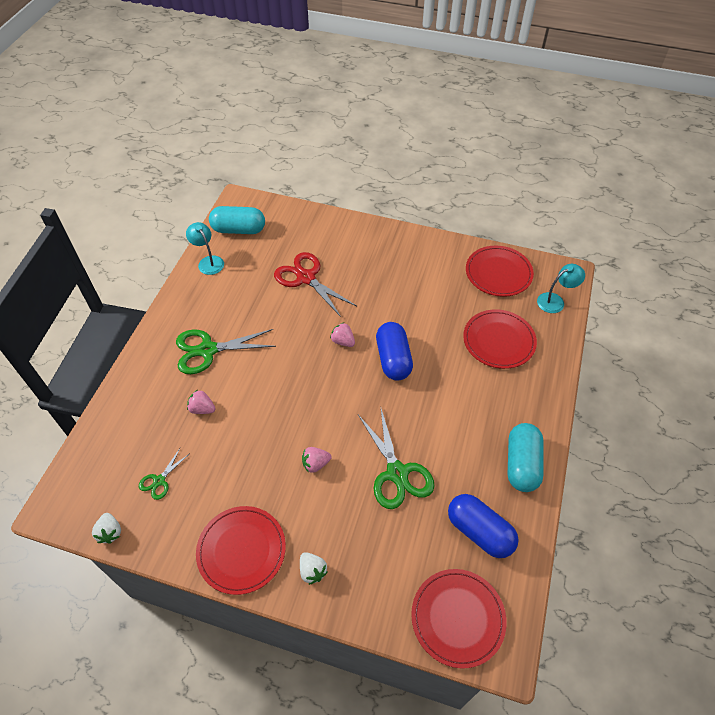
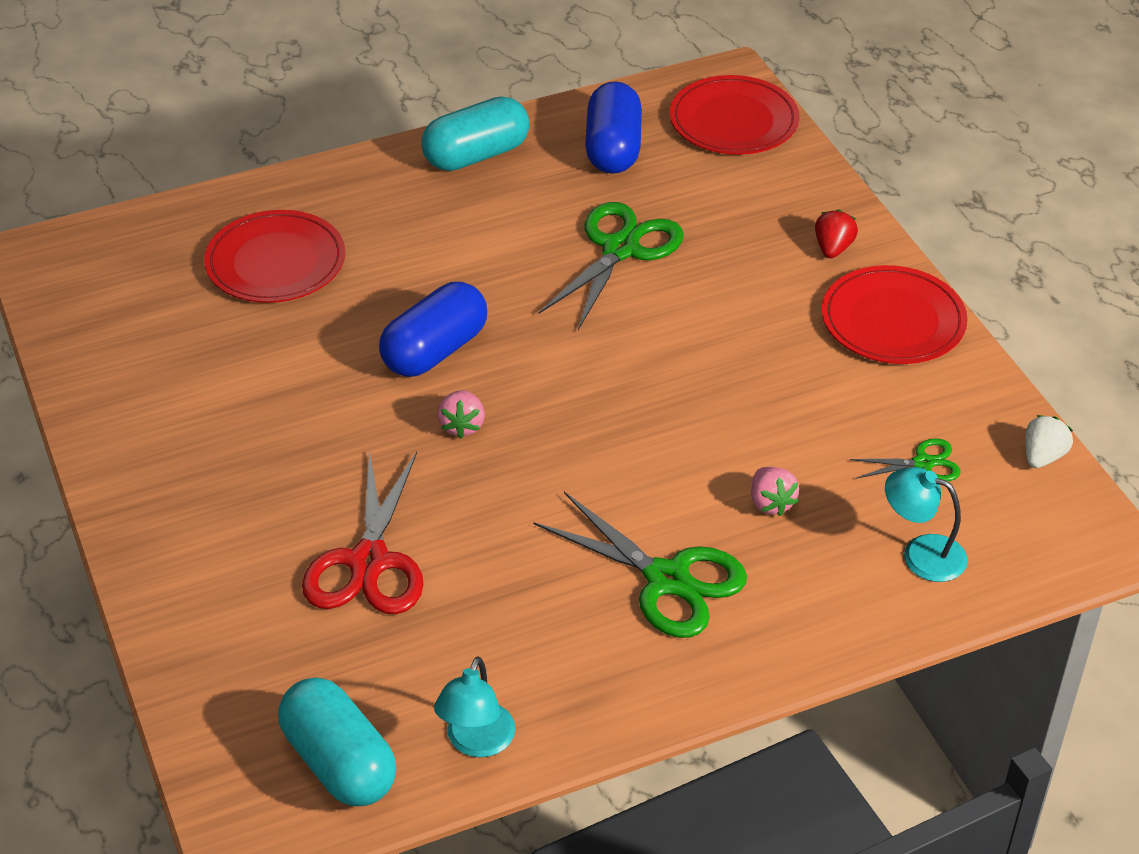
camera: 130 degrees left, 10 degrees down
(312, 571) = (833, 248): white strawberry -> red strawberry
(315, 464) = (701, 328): pink strawberry -> none
(498, 273) = (113, 327): red plate -> none
(555, 301) = (122, 241): turquoise lamp -> turquoise lamp (921, 554)

